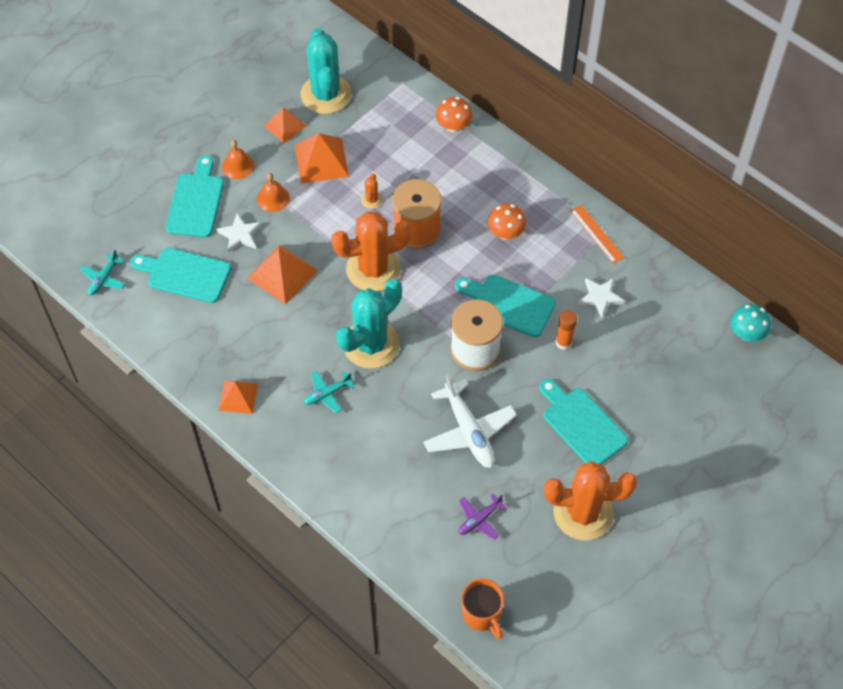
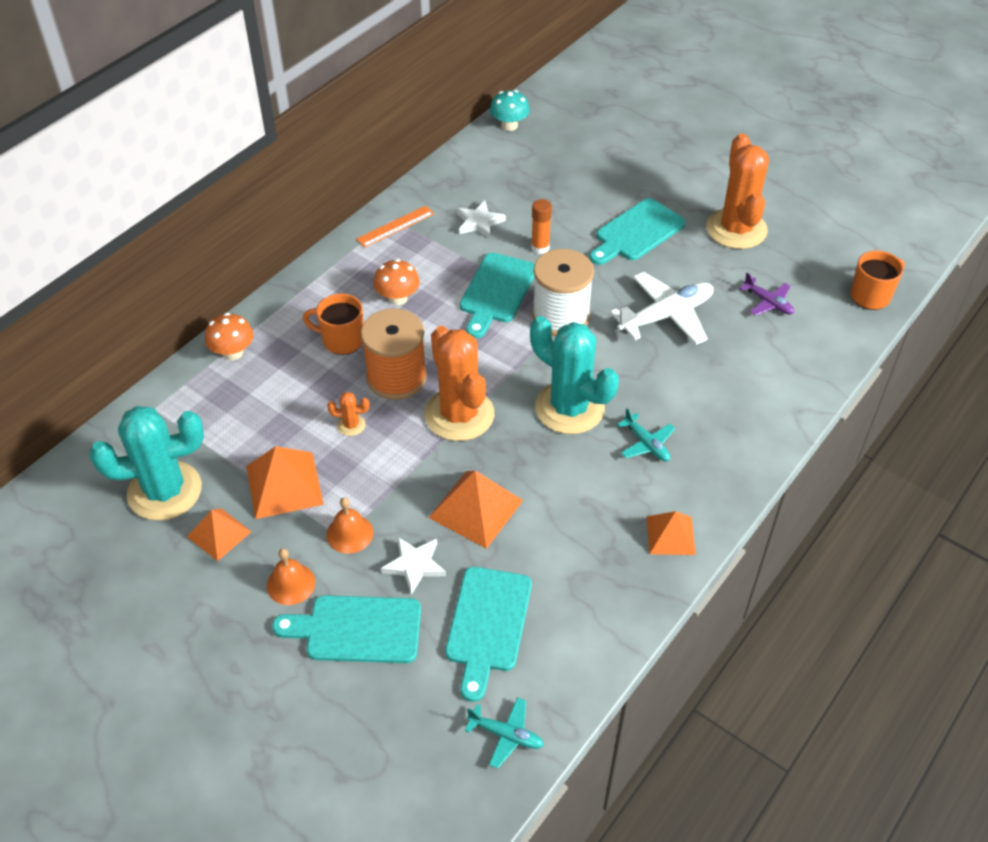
camera: 95 degrees left, 10 degrees down
(460, 194) = (342, 340): none -> orange mug

